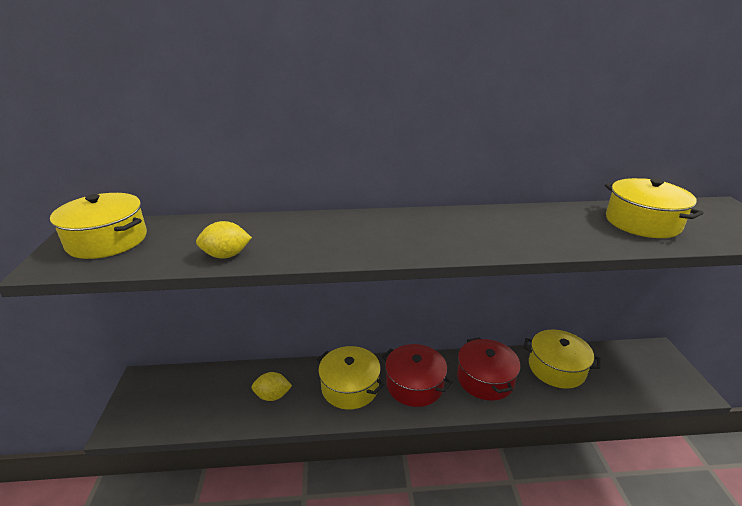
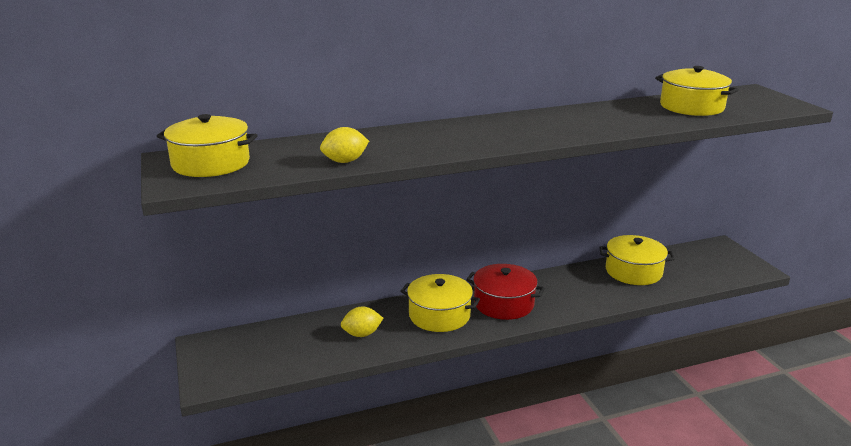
camera: 15 degrees left, 5 degrees down
(485, 379) = (570, 289): red pot -> none

